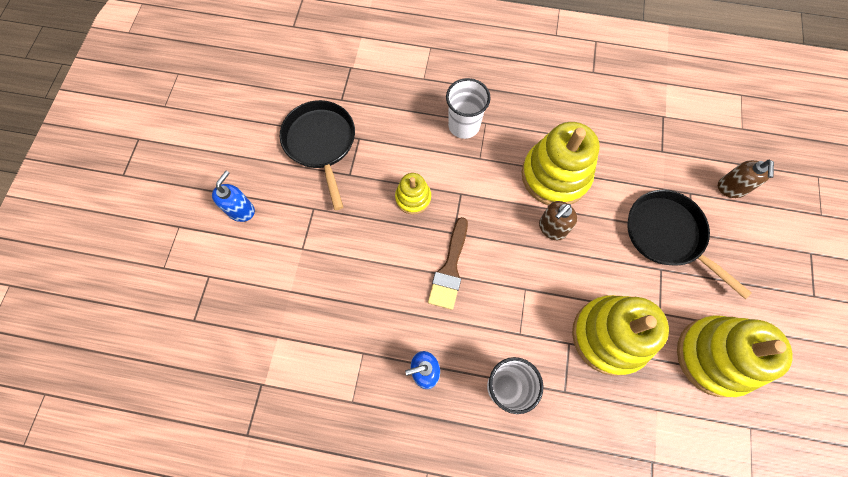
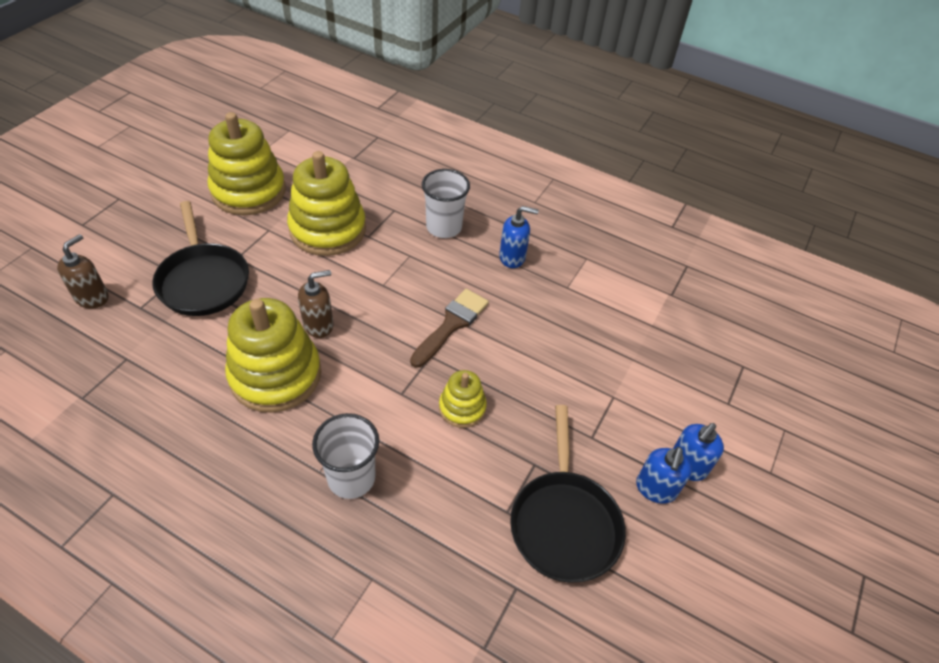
camera: 165 degrees left, 20 degrees down
(263, 185) = (655, 489): none -> blue soap dispenser

